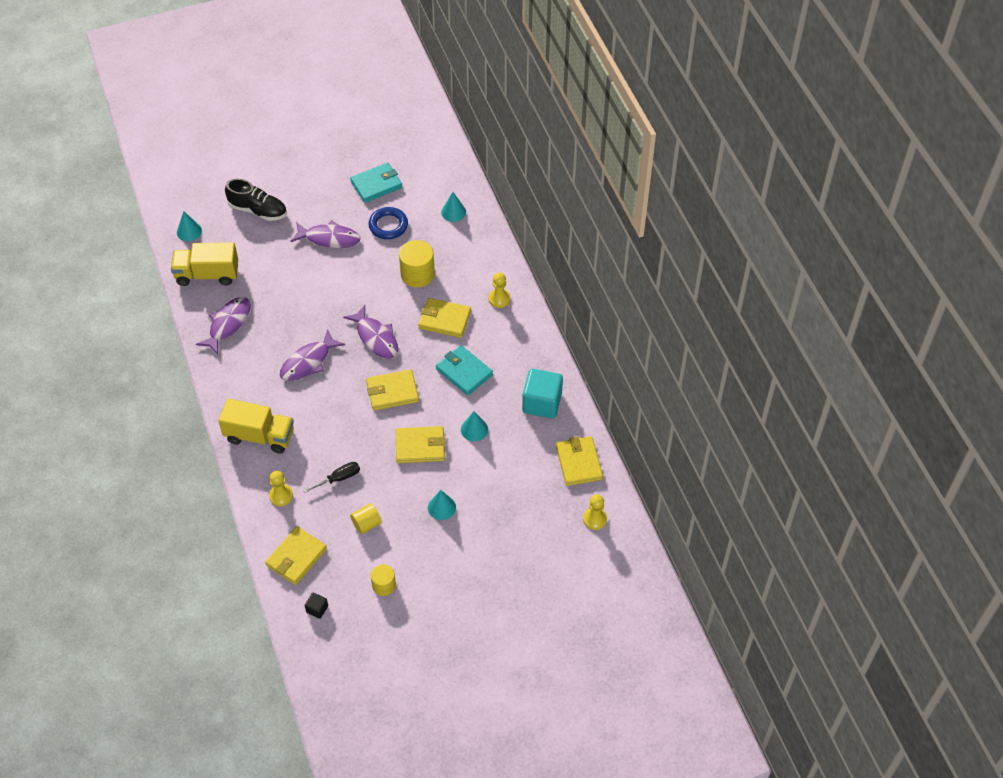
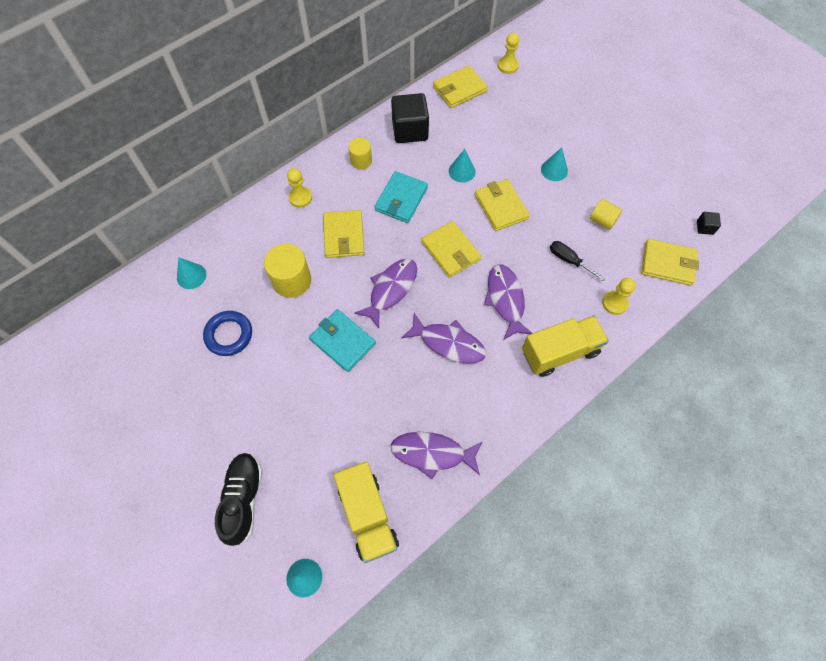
camera: 110 degrees left, 10 degrees up
(260, 436) = (560, 352): yellow truck -> yellow truck turned 75 degrees clockwise
(329, 238) = (266, 392): purple fish -> purple fish (505, 300)
(376, 185) = (166, 372): turquoise wallet -> turquoise wallet (343, 341)
(384, 585) = (651, 186): yellow cylinder -> yellow cylinder (361, 161)
(542, 403) = (410, 130): turquoise cube -> black cube

